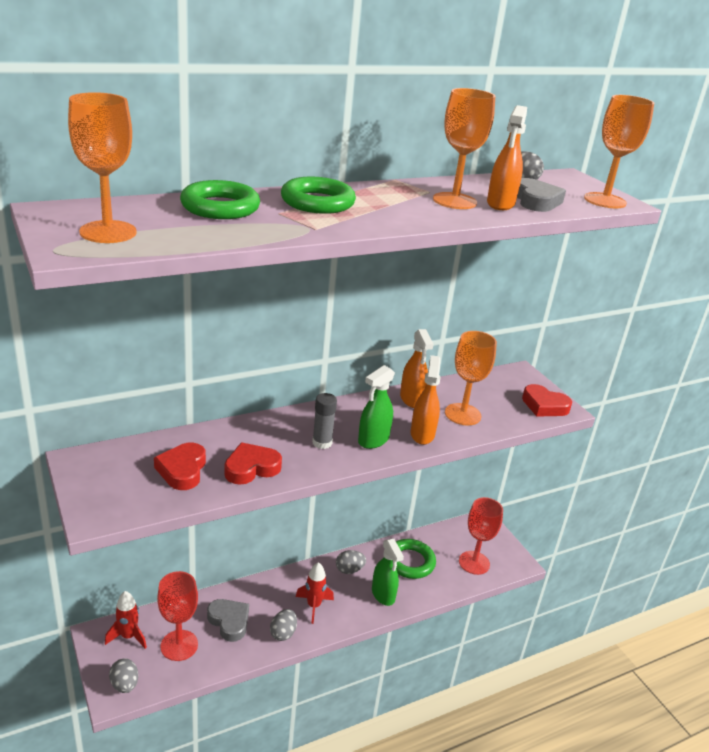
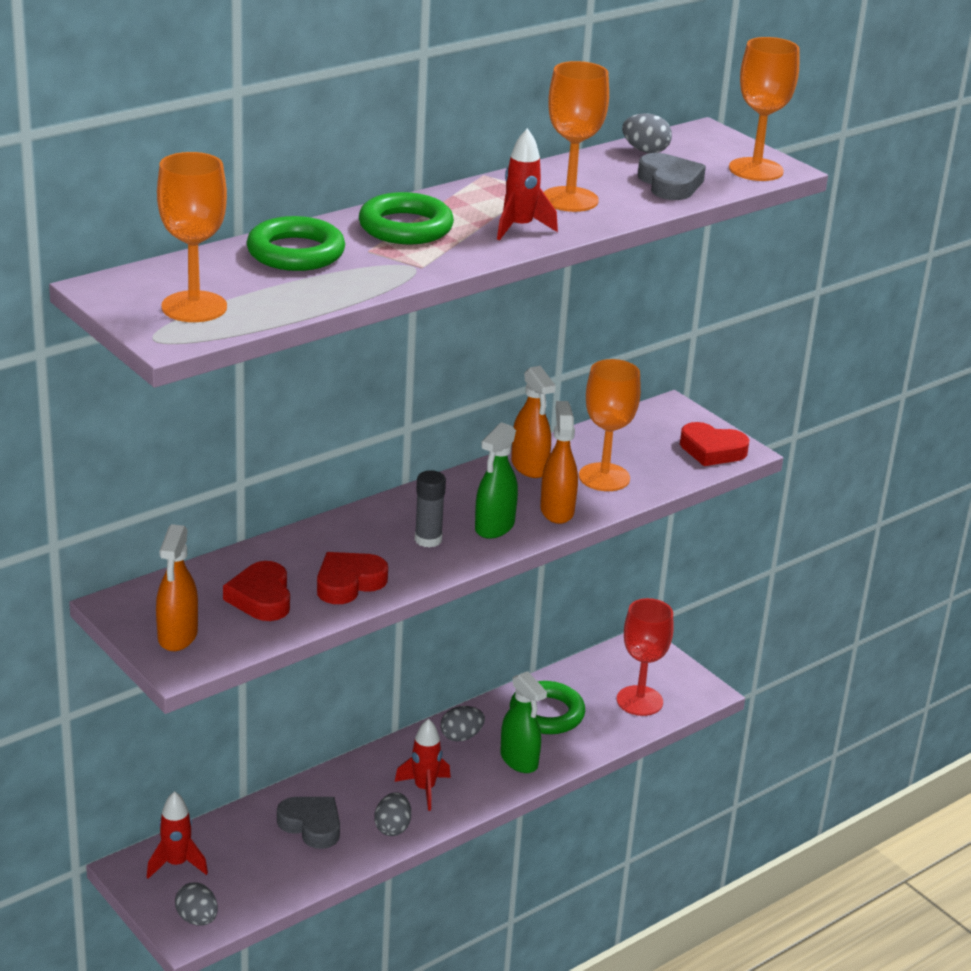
camera: 10 degrees left, 0 degrees up
(179, 645) = (252, 864): red goblet -> none
(407, 213) = (520, 228): none -> red rocket
(500, 204) = (627, 195): orange spray bottle -> orange spray bottle (177, 636)

